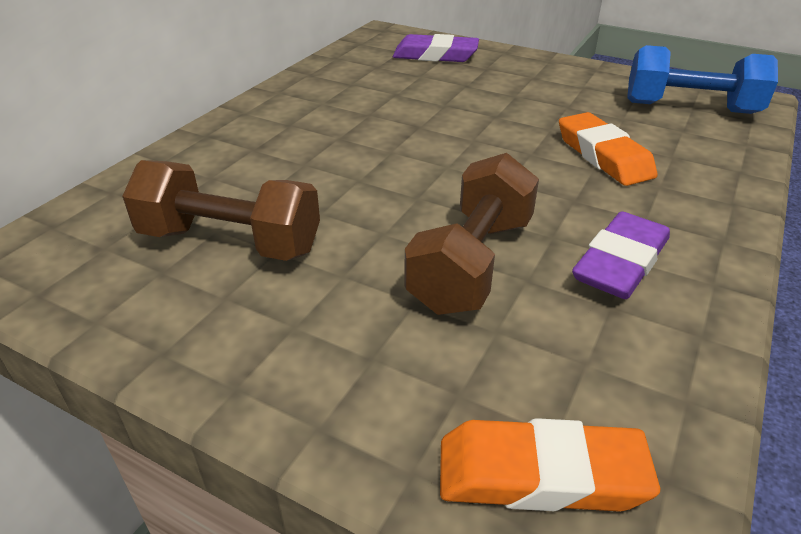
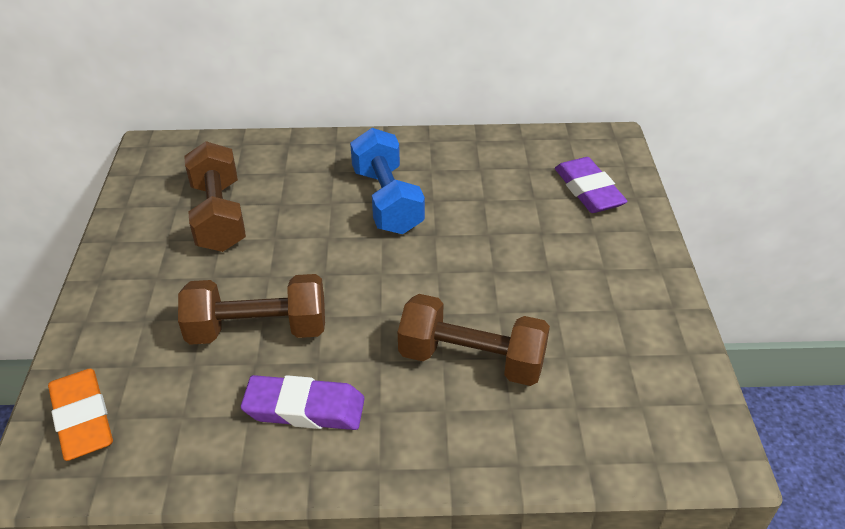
camera: 60 degrees right, 5 degrees up
(603, 156) = (471, 360): orange eraser -> brown dumbbell
(690, 108) = (639, 403): blue dumbbell -> blue dumbbell (387, 201)

